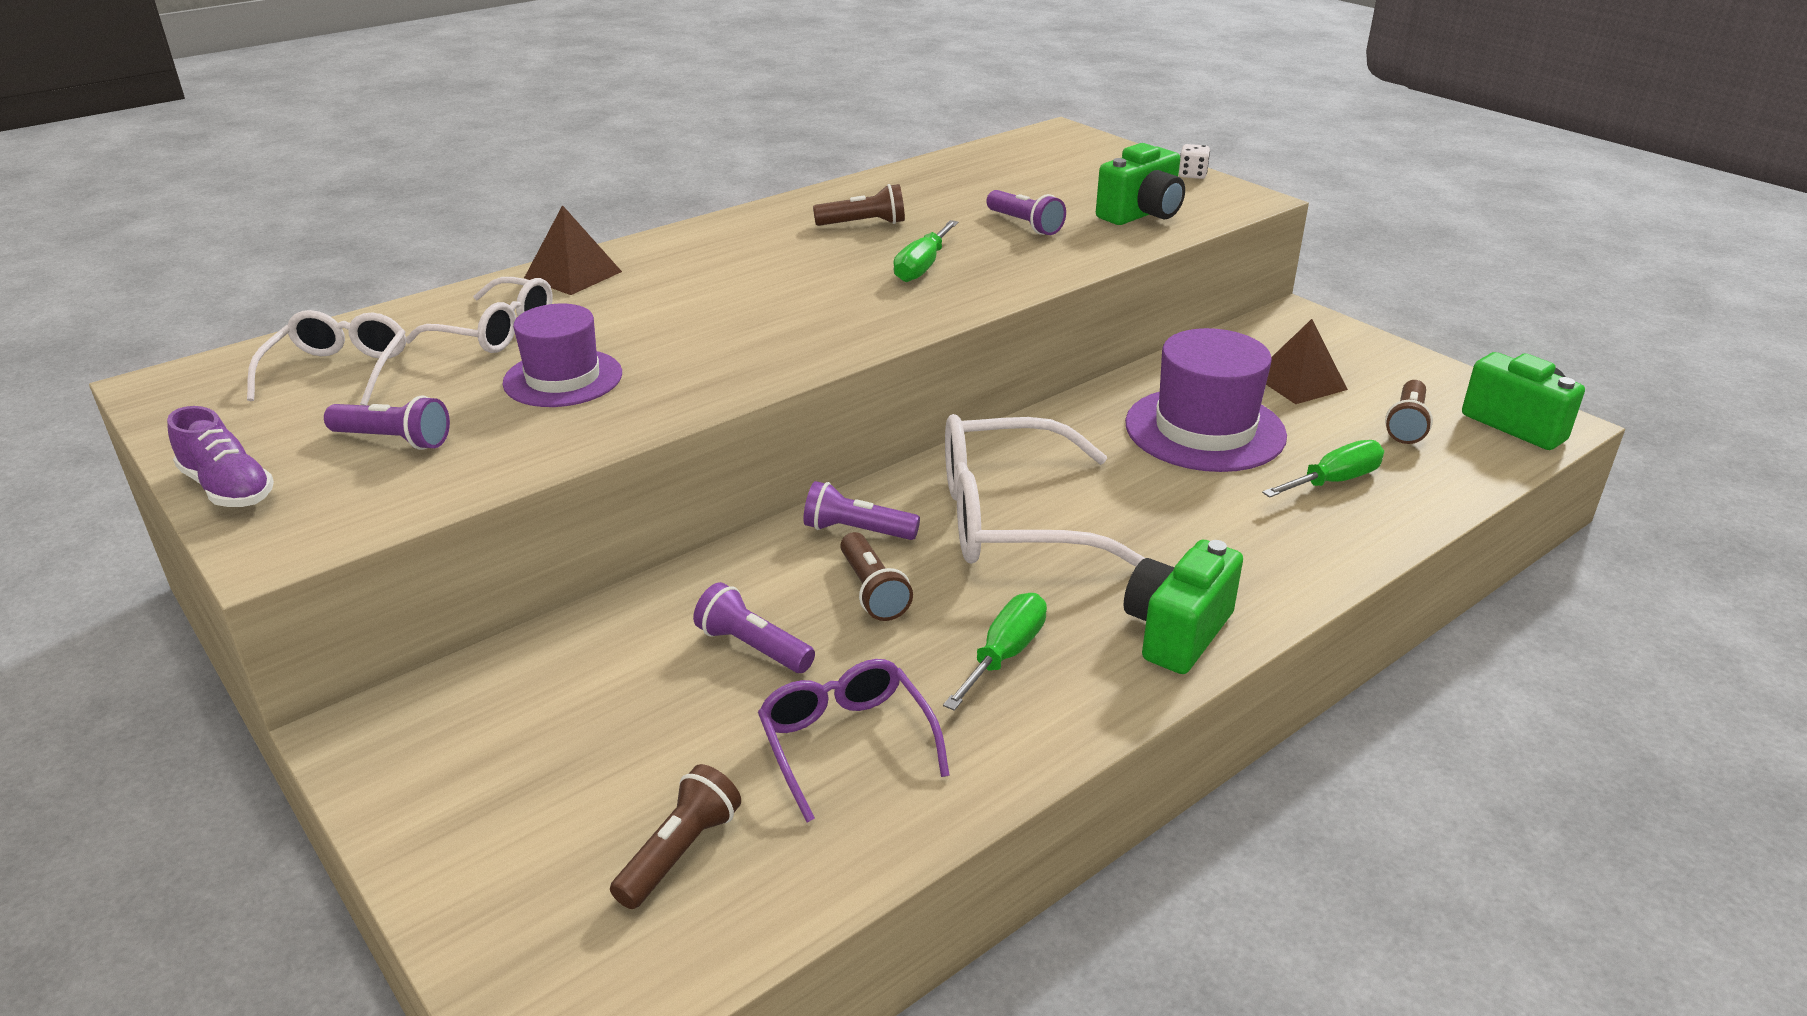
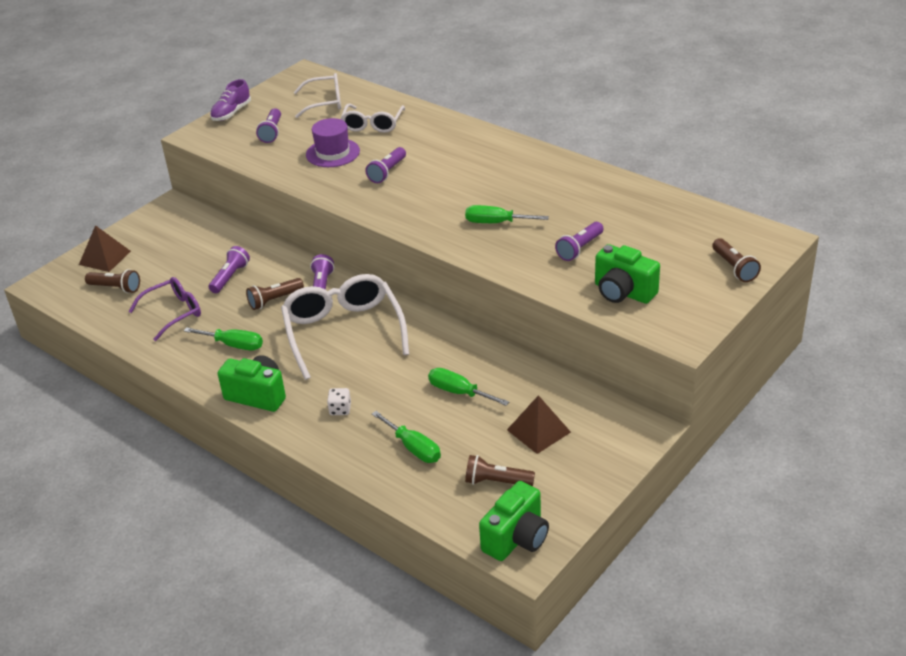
camera: 80 degrees right, 5 degrees up
(573, 274) = (442, 125): brown pyramid -> brown pyramid (105, 257)
(690, 333) = (387, 172): none -> purple flashlight
(863, 224) = (551, 192): brown flashlight -> brown flashlight (734, 268)
(1192, 175) = (718, 308): white dice -> white dice (340, 409)
(1205, 430) = (459, 392): purple hat -> green screwdriver

